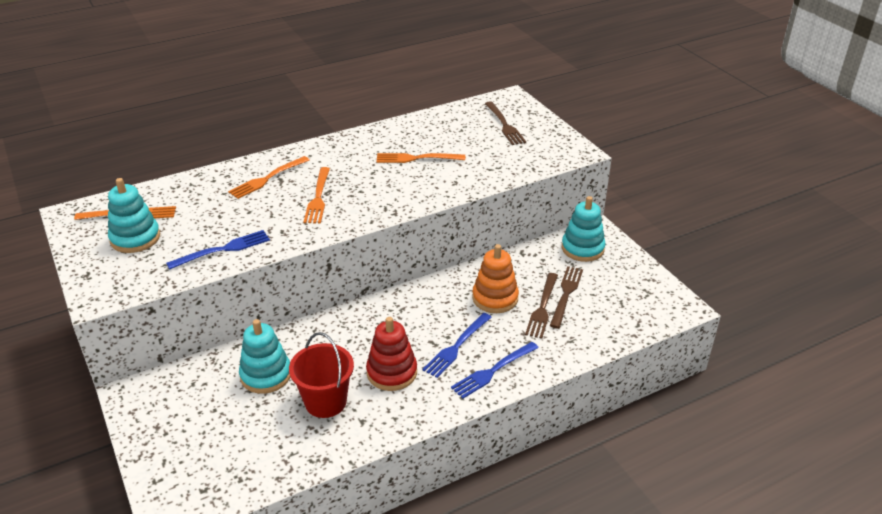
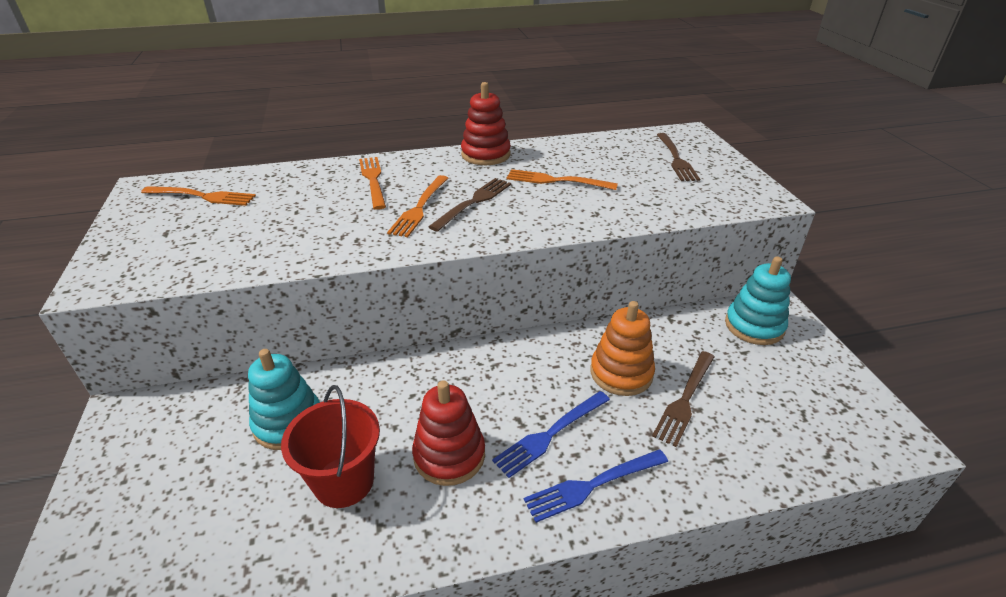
camera: 15 degrees right, 0 degrees up
(135, 238) = (188, 222): turquoise stacking toy -> none
(223, 249) = (275, 250): blue fork -> none
(267, 179) = (373, 180): orange fork -> orange fork turned 105 degrees clockwise
(350, 142) = (486, 155): none -> red stacking toy
(566, 294) = (722, 385): brown fork -> brown fork (474, 202)

